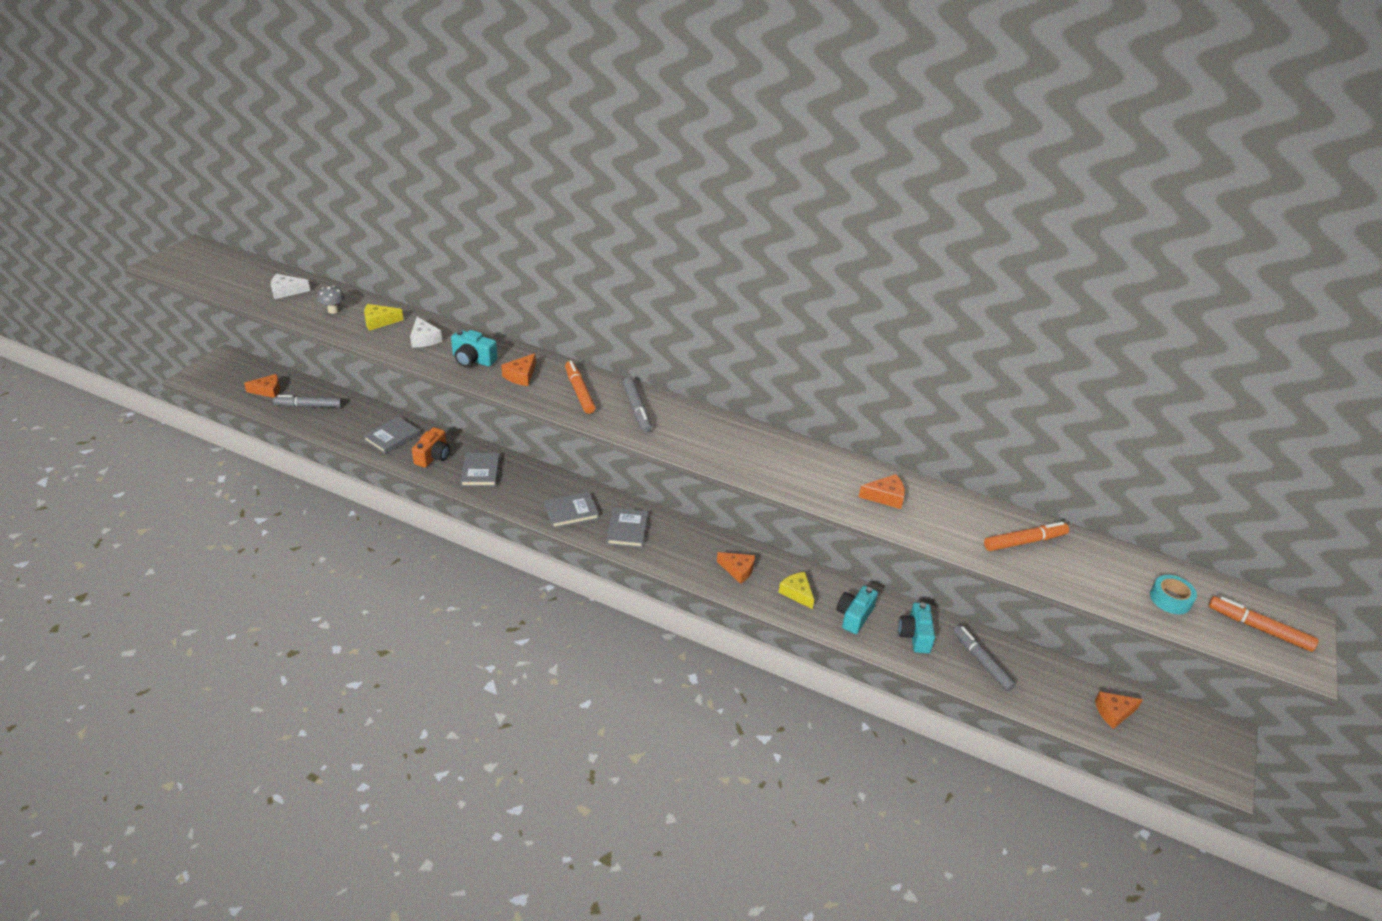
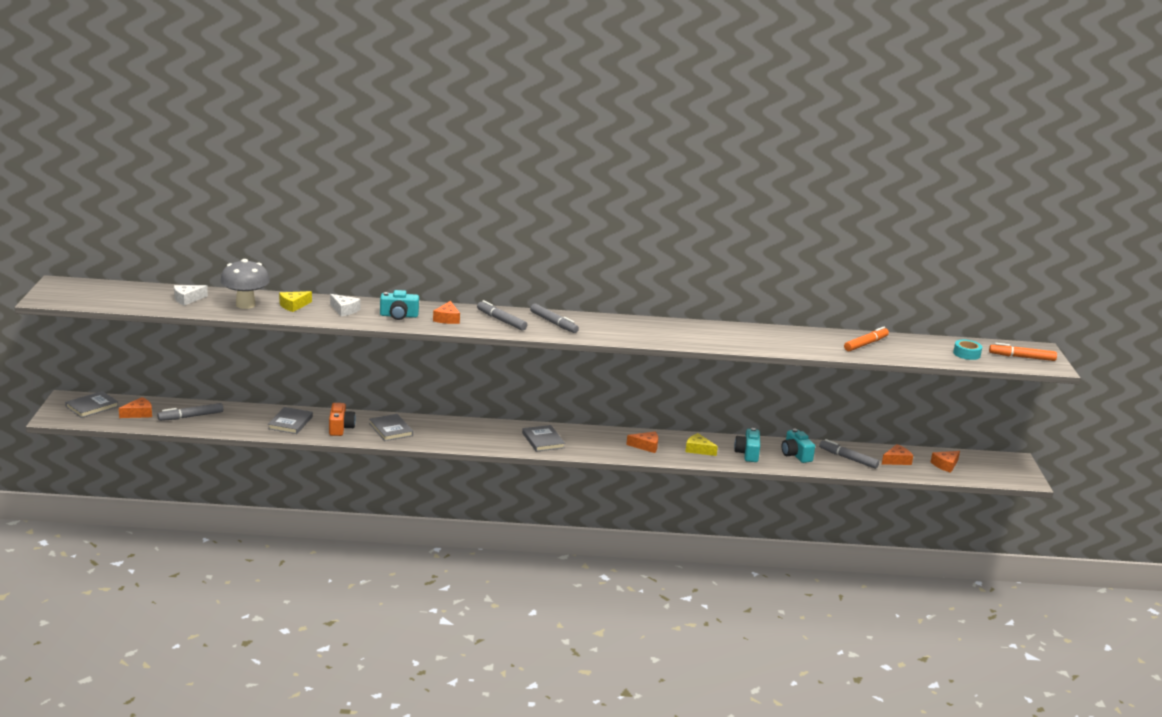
camera: 25 degrees left, 15 degrees down
(333, 310) = (245, 305): grey mushroom -> grey mushroom, size x1.99
(571, 511) = (489, 439): grey book -> grey book (92, 406)
(579, 392) = (501, 320): orange marker -> grey marker
(885, 497) = (764, 338): orange cheese -> orange cheese (896, 460)

